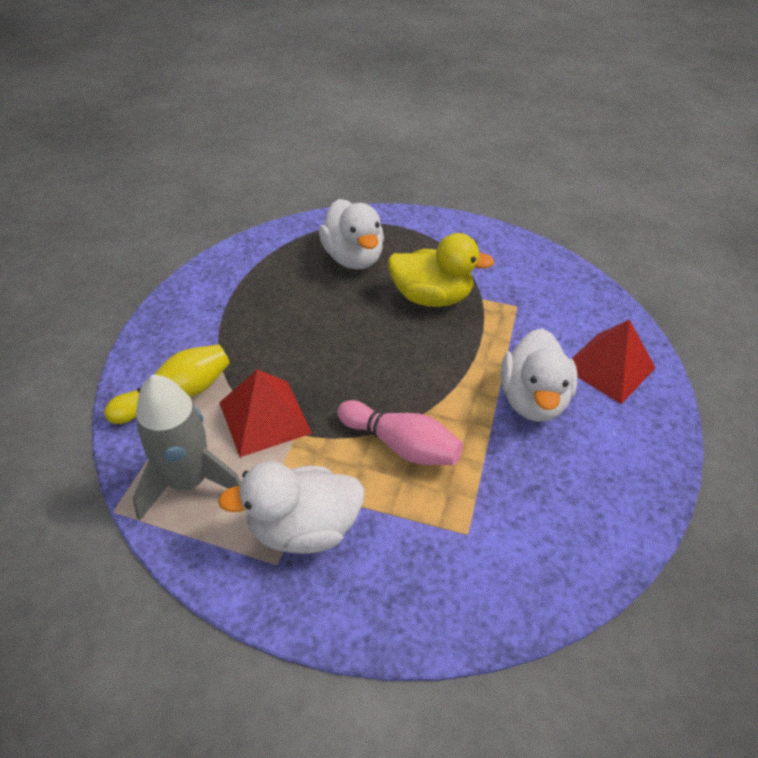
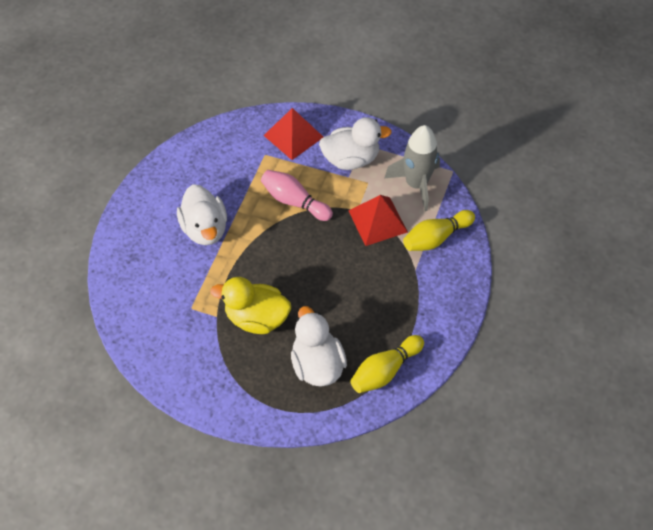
camera: 175 degrees left, 10 degrees up
(274, 254) = (385, 370): none -> yellow bowling pin
(532, 399) = (205, 229): white duck -> white duck turned 150 degrees clockwise
(609, 367) = (144, 251): red pyramid -> red pyramid (293, 136)

